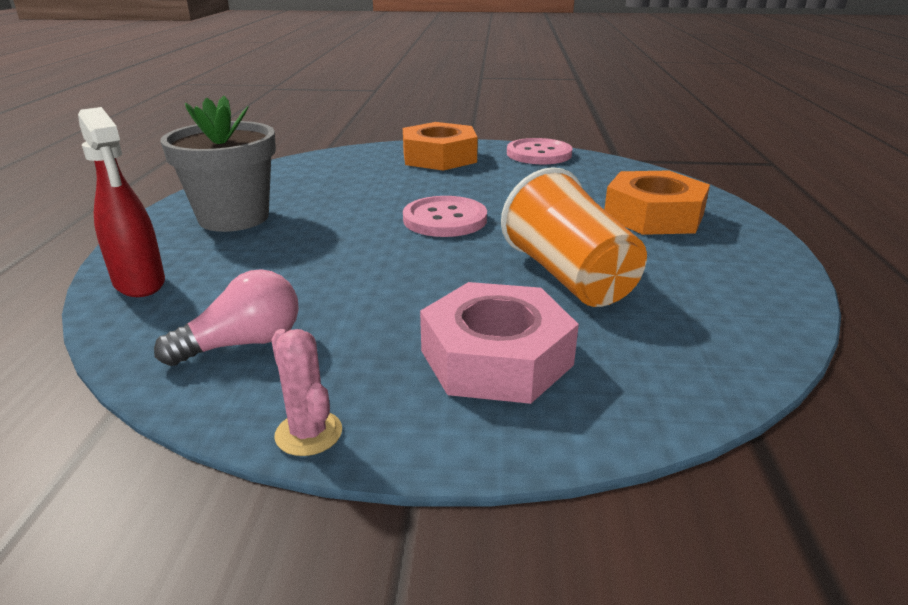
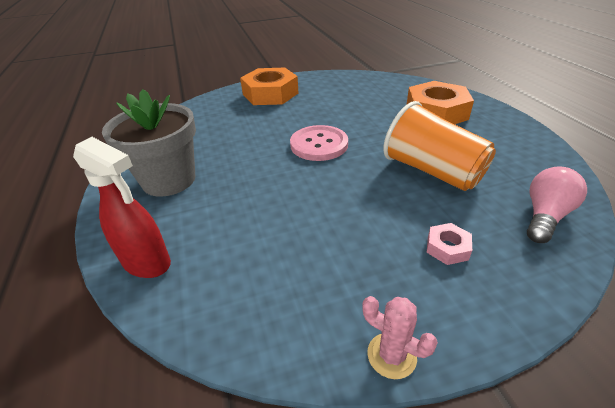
camera: 20 degrees left, 10 degrees up
(243, 344) = (277, 293): pink light bulb -> pink light bulb (545, 216)
(496, 358) = (447, 248): pink nut -> pink nut, size x0.44
(539, 154) = (330, 79): pink button -> none

